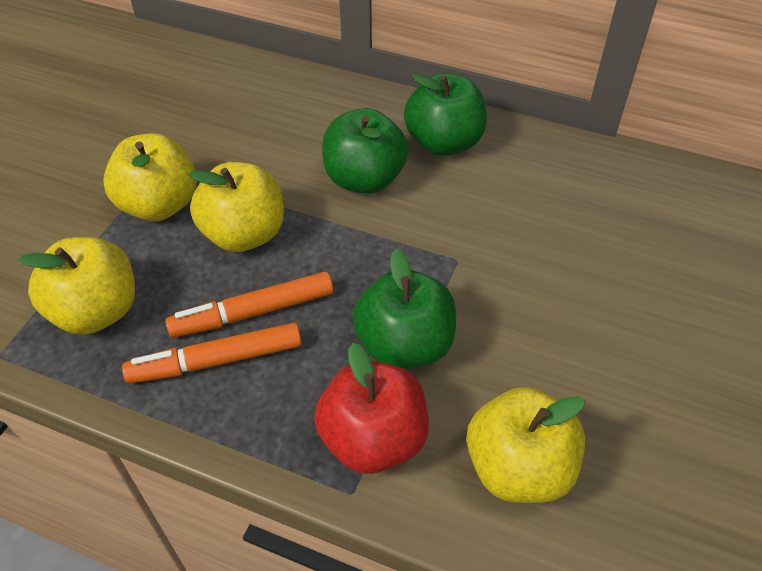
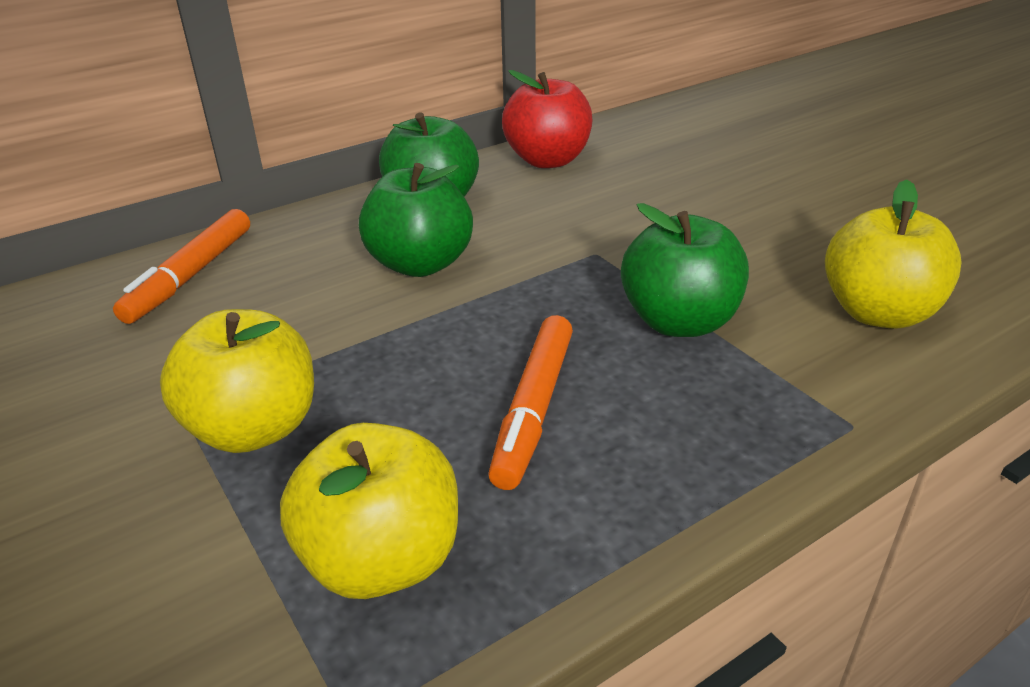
camera: 55 degrees left, 15 degrees down
(216, 361) = (584, 466): orange marker -> orange marker (191, 275)
(244, 234) = (398, 373): yellow apple -> none
(373, 439) = (789, 385): red apple -> red apple (547, 160)

